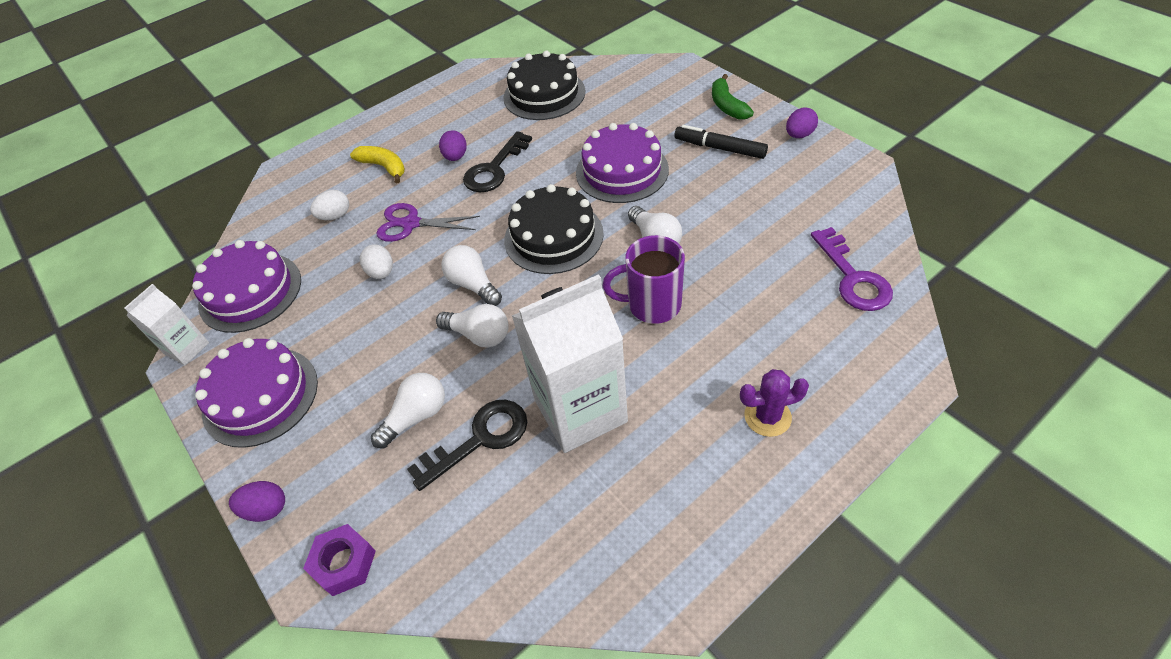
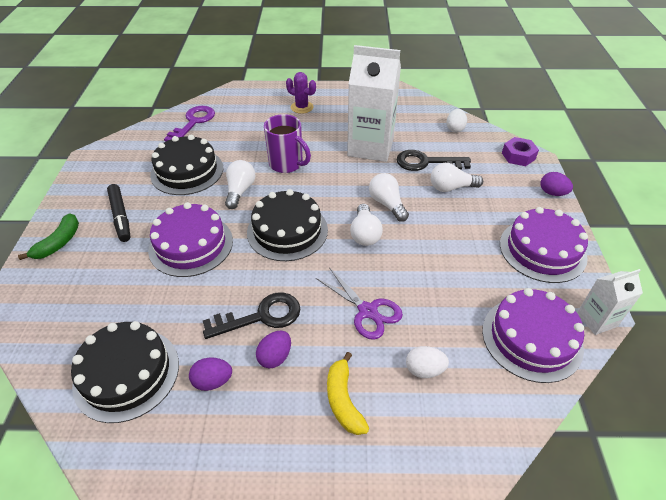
camera: 145 degrees left, 5 degrees down
(381, 272) = (418, 283): white egg -> white egg (455, 129)
(742, 220) = (187, 171): none -> black cake
(799, 135) = (74, 192): purple egg -> purple egg (213, 381)

